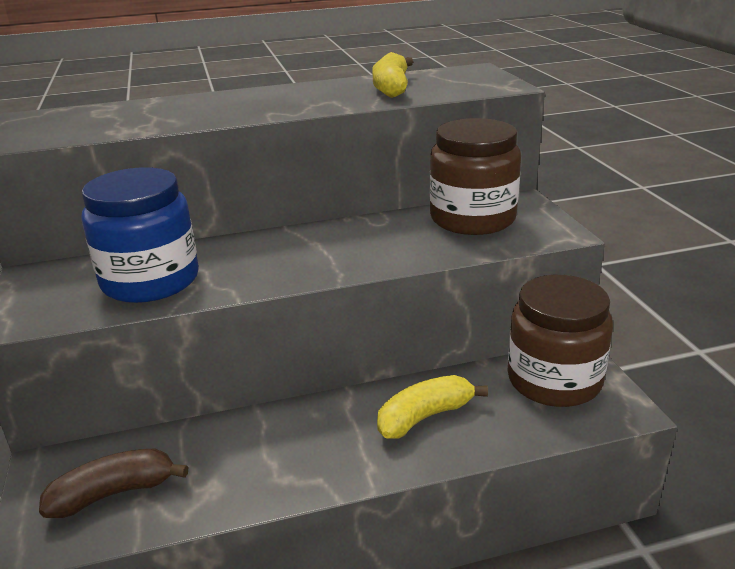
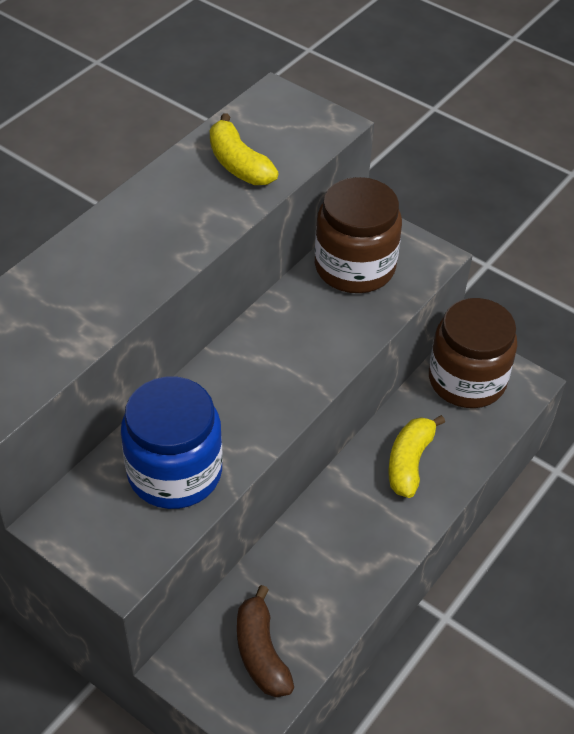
camera: 40 degrees left, 20 degrees up
(114, 493) = (261, 652): brown banana -> brown banana turned 45 degrees counterclockwise

